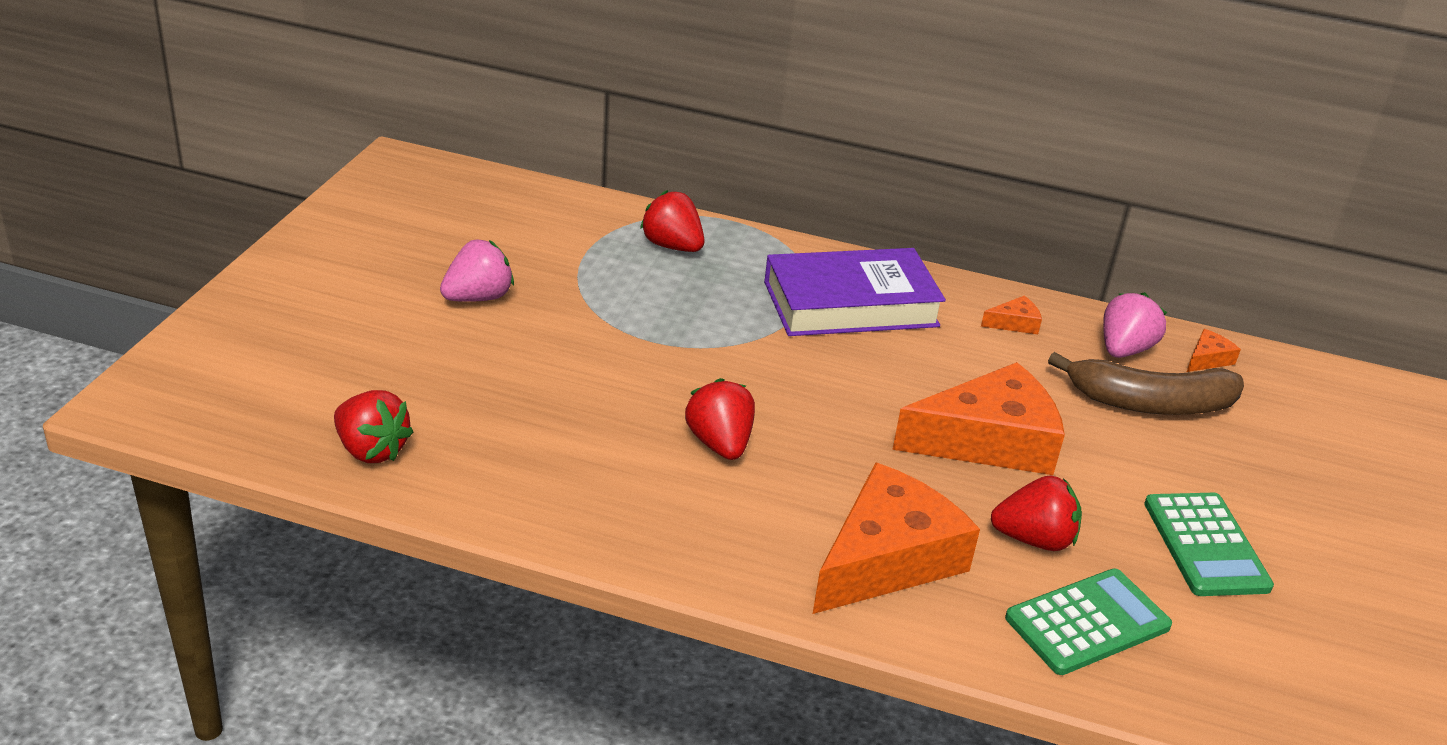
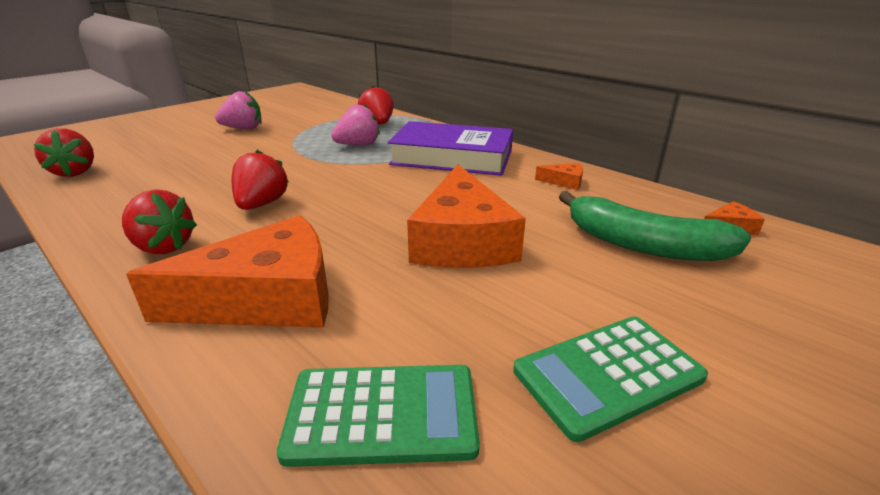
camera: 30 degrees right, 5 degrees down
(988, 441) = (462, 240): orange cheese -> orange cheese turned 75 degrees clockwise
(1034, 539) = (417, 318): red strawberry -> red strawberry (163, 247)
(1124, 350) = (648, 209): pink strawberry -> pink strawberry (358, 145)
(1150, 403) = (643, 245): brown banana -> green banana
(1206, 545) = (608, 375): green calculator -> green calculator turned 45 degrees clockwise

